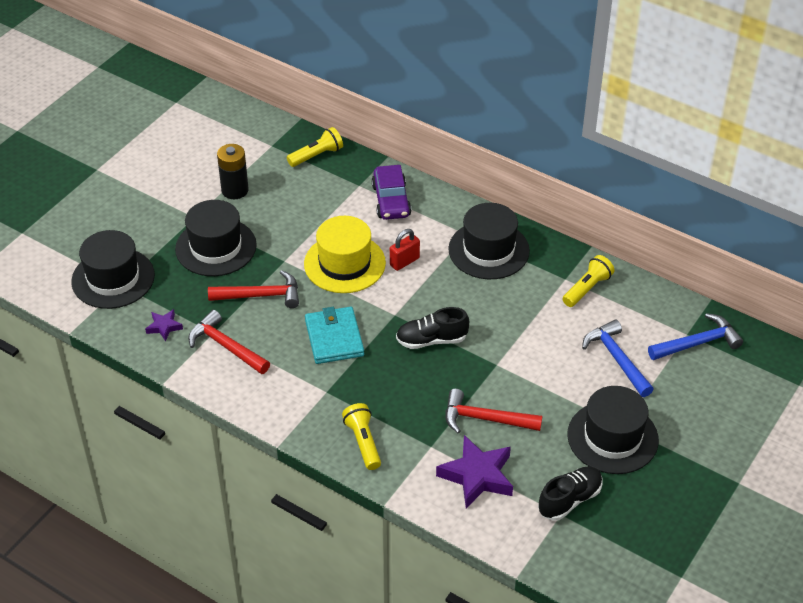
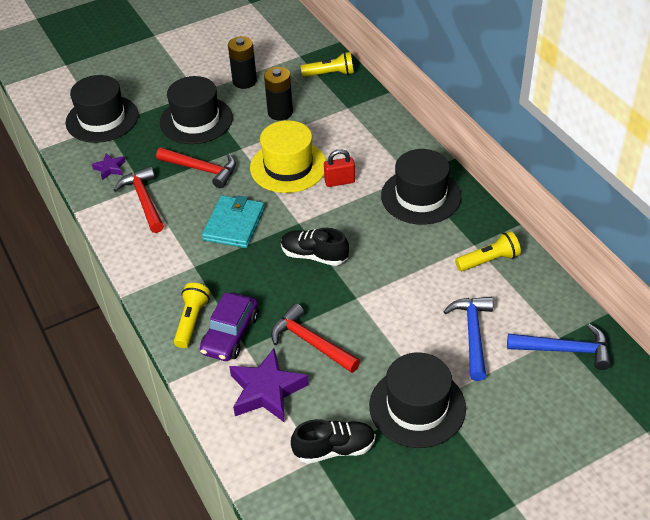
camera: 30 degrees right, 0 degrees up
(296, 211) = (280, 112): none -> black battery
(391, 201) = (365, 128): purple car -> purple car (230, 334)

